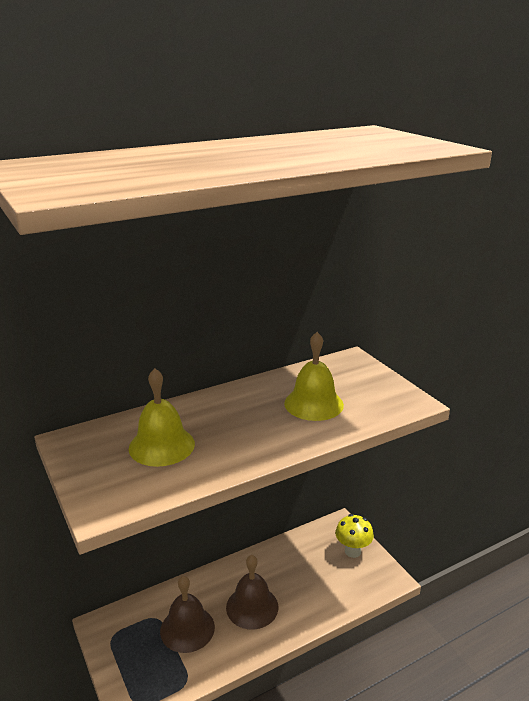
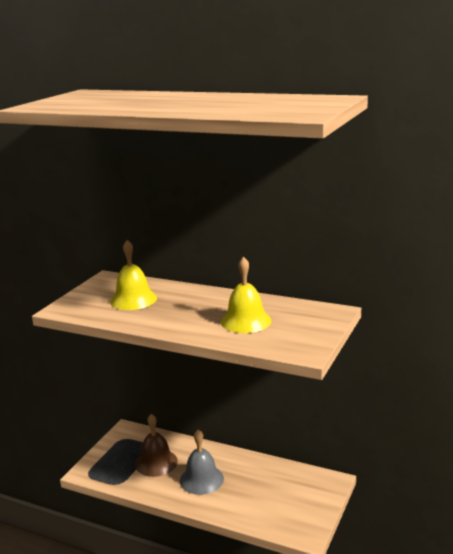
camera: 55 degrees right, 5 degrees down
(252, 607) = (201, 479): brown bell -> grey bell
(352, 551) = (311, 501): yellow mushroom -> none

